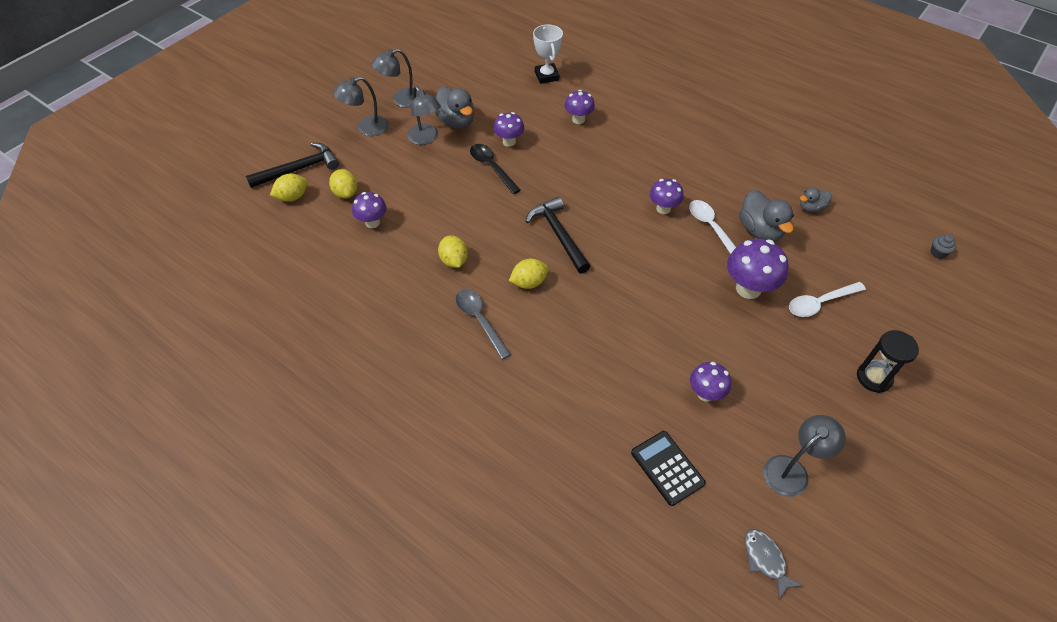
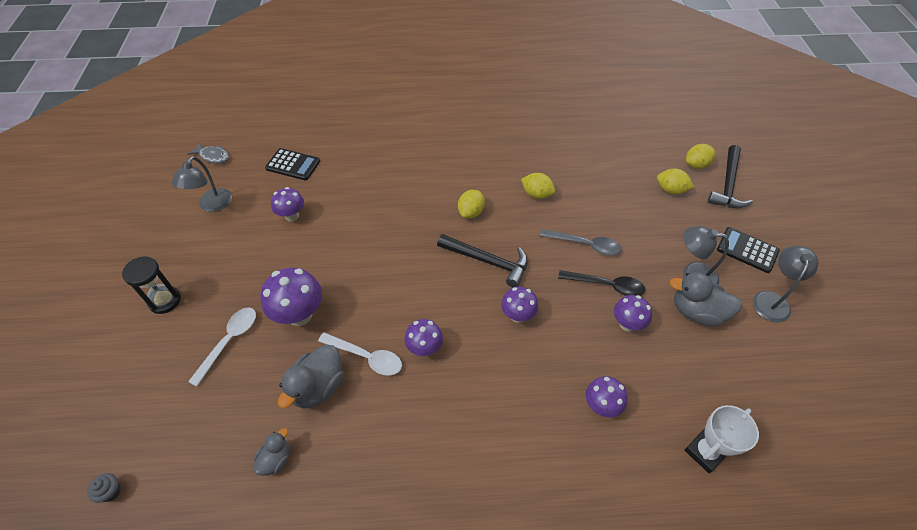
camera: 140 degrees right, 0 degrees up
(293, 197) = (696, 165): yellow lemon -> yellow lemon turned 45 degrees clockwise
(366, 128) = (747, 250): grey lamp -> black calculator
(372, 222) = (622, 183): purple mushroom -> purple mushroom (517, 315)
(479, 320) = (476, 171): grey spoon -> grey spoon (585, 245)
(546, 76) = (705, 452): white trophy -> white trophy turned 75 degrees counterclockwise
(760, 230) = (318, 387): grey duck -> grey duck turned 90 degrees counterclockwise

